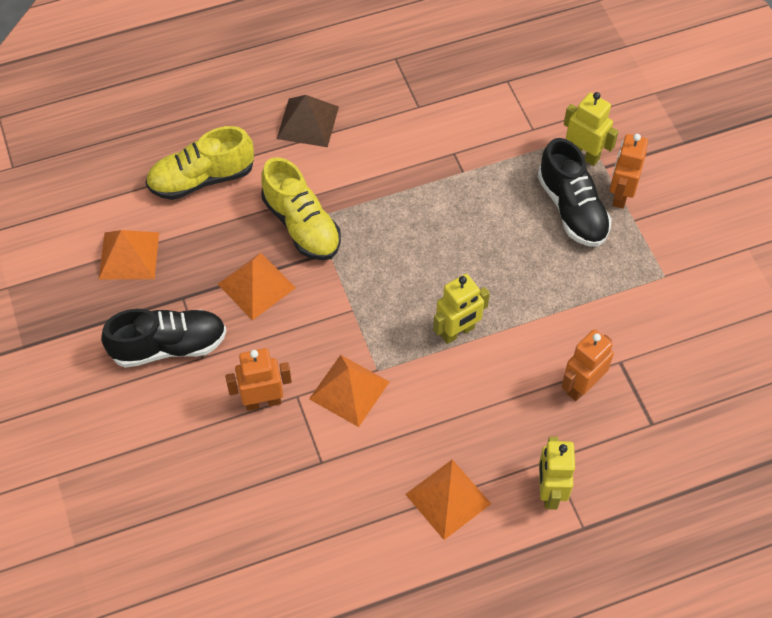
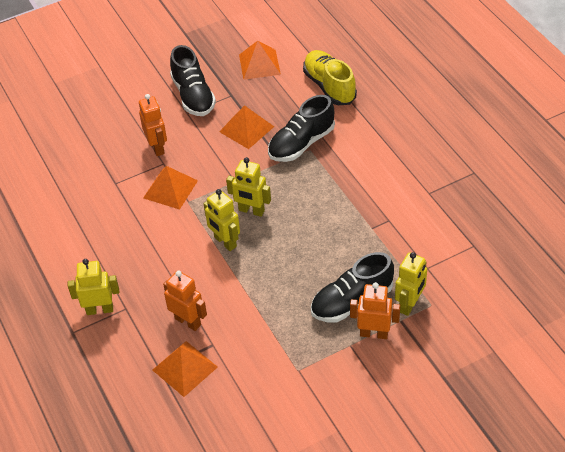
camera: 85 degrees right, 10 degrees down
(302, 225) = (301, 143): yellow shoe -> black shoe
(308, 122) = (394, 132): brown pyramid -> none
(409, 296) = (251, 211): none -> yellow robot
(448, 499) = (91, 252): orange pyramid -> orange pyramid (185, 368)

